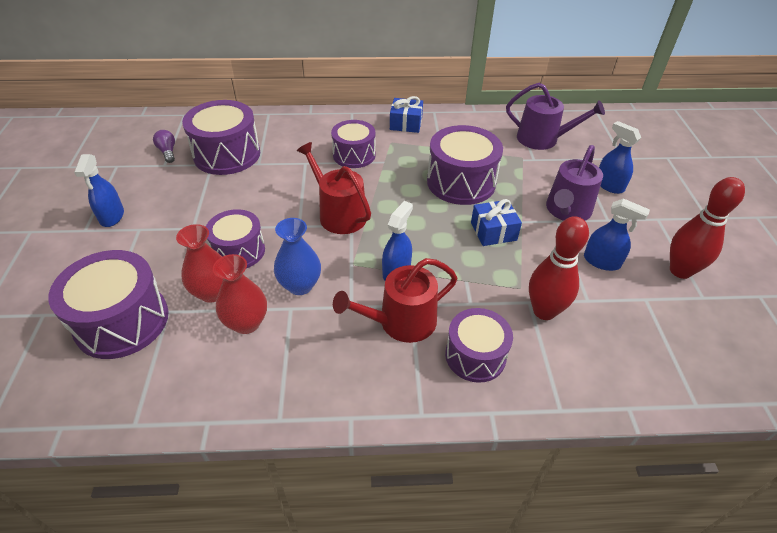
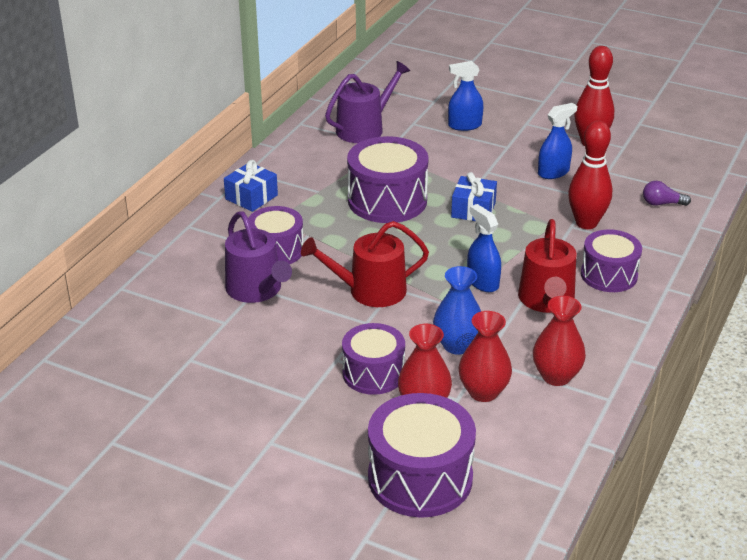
camera: 60 degrees left, 10 degrees down
(112, 216) = (225, 461): blue spray bottle -> none
(168, 152) = (125, 390): purple light bulb -> purple light bulb (662, 203)
(227, 154) = (181, 342): purple drum -> none
(293, 366) = (556, 376): none -> red vase
(567, 211) = (479, 161): purple watering can -> purple watering can (257, 290)

